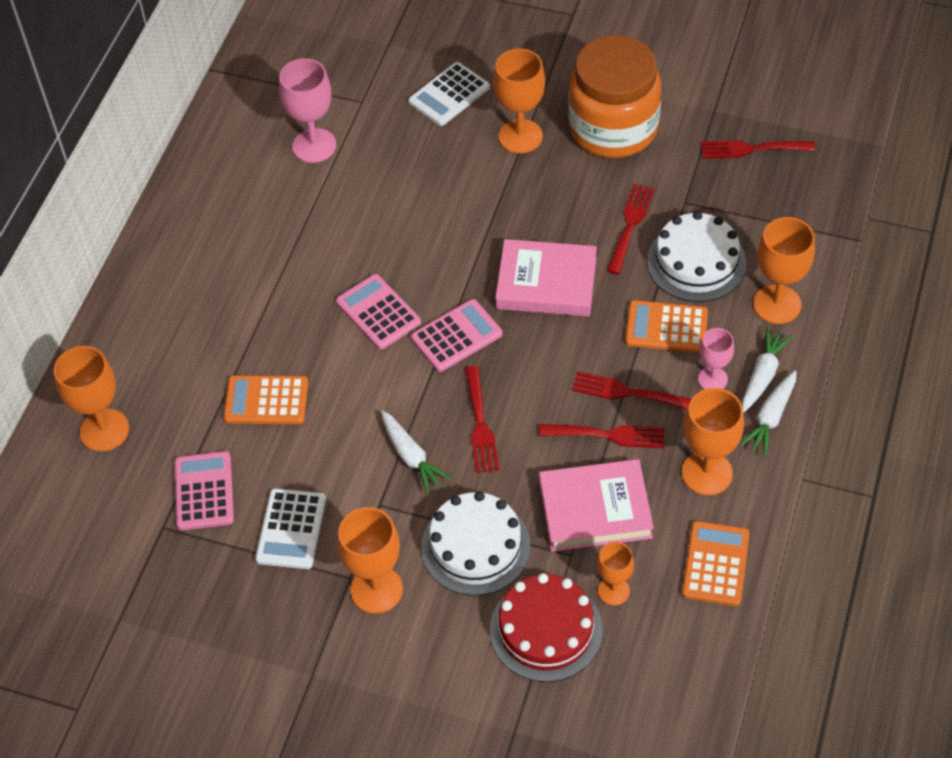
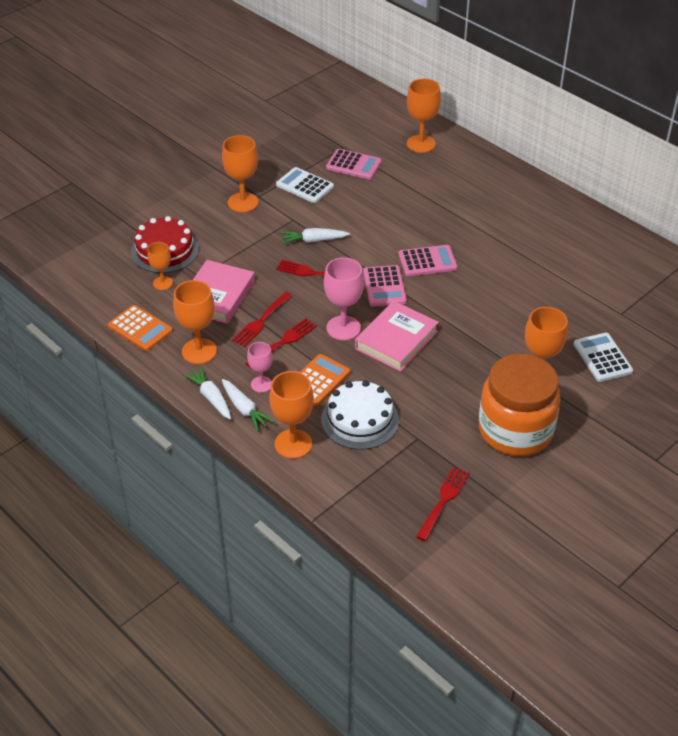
camera: 115 degrees right, 10 degrees down
(266, 401) = (396, 201): orange calculator -> none
(314, 146) = (590, 279): pink goblet -> pink goblet (343, 328)
(475, 546) = (236, 244): white cake -> none
(630, 225) = (416, 400): red fork -> none

